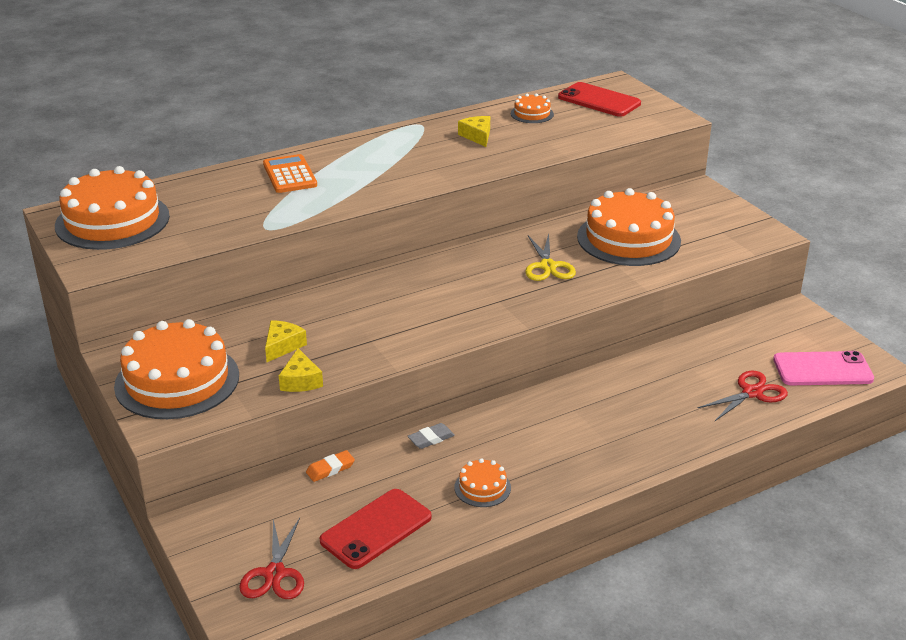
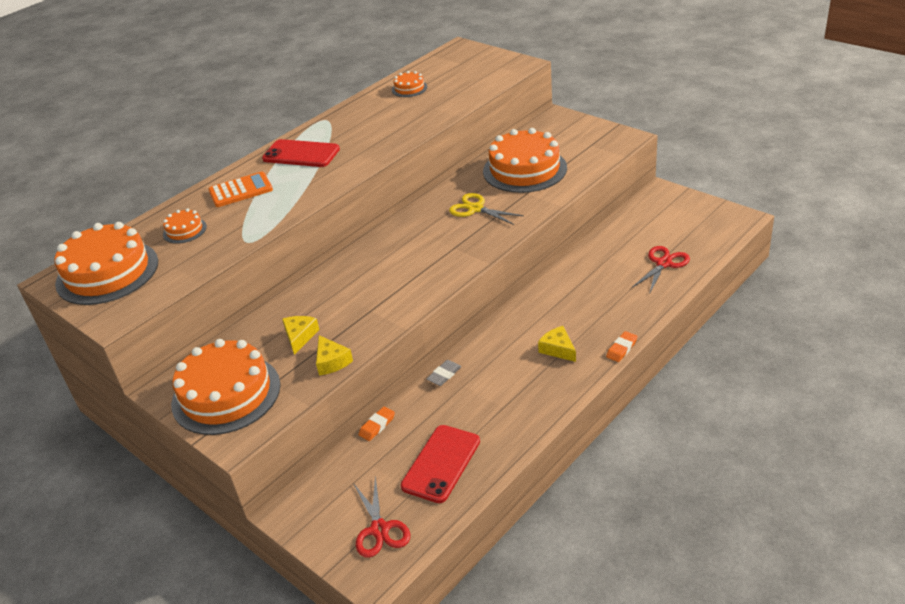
camera: 15 degrees left, 5 degrees up
(290, 175) = (240, 190): orange calculator -> orange calculator turned 105 degrees clockwise
(477, 136) = (377, 118): yellow cheese -> yellow cheese (558, 349)
(482, 487) = (506, 402): orange cake -> orange cake (184, 230)
(547, 266) = (476, 209): yellow scissors -> yellow scissors turned 150 degrees clockwise
(599, 100) = (455, 65): red phone -> red phone (301, 154)
(647, 471) = (621, 348): none -> orange eraser
(822, 369) = (703, 231): pink phone -> none

